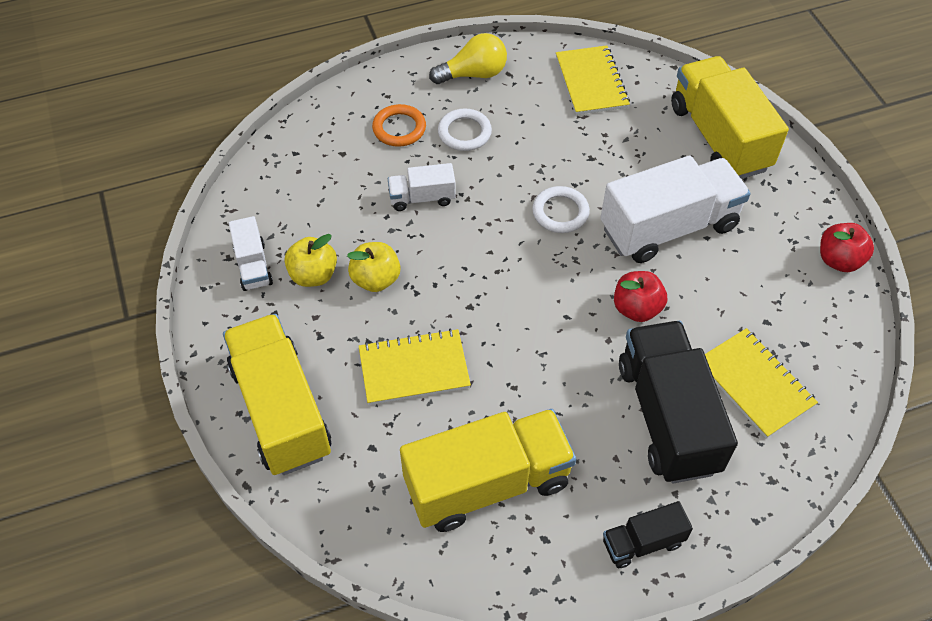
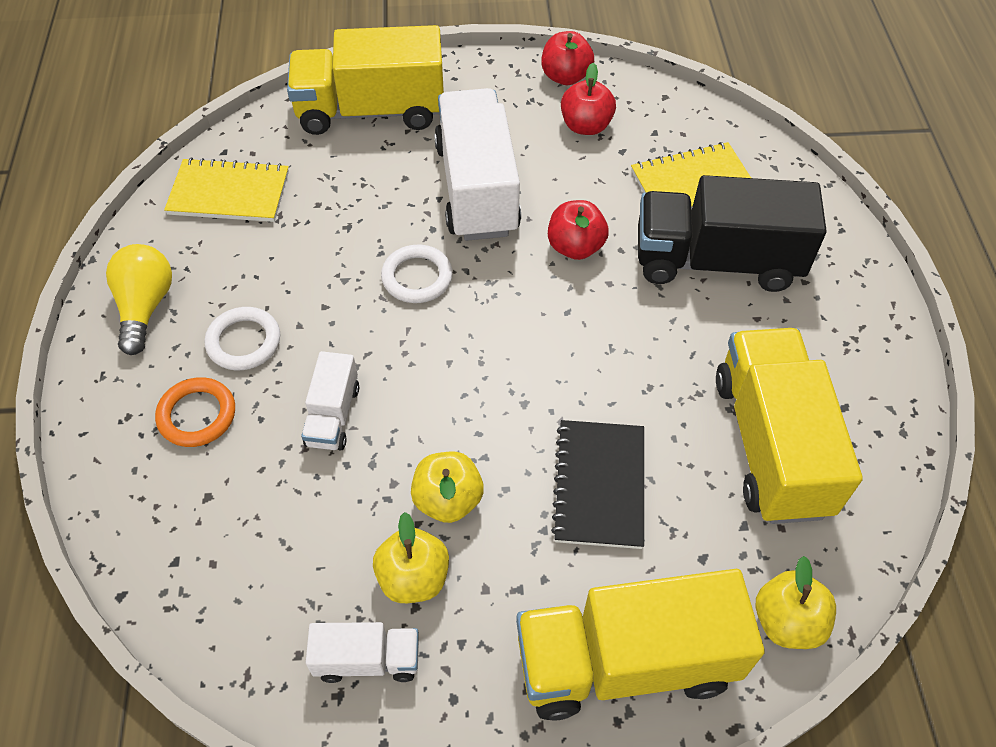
camera: 75 degrees left, 0 degrees up
(334, 512) = (787, 621): none -> yellow apple
(414, 369) = (599, 485): yellow notebook -> black notebook
(642, 542) = (856, 324): black truck -> none
(783, 288) = (586, 126): none -> red apple

